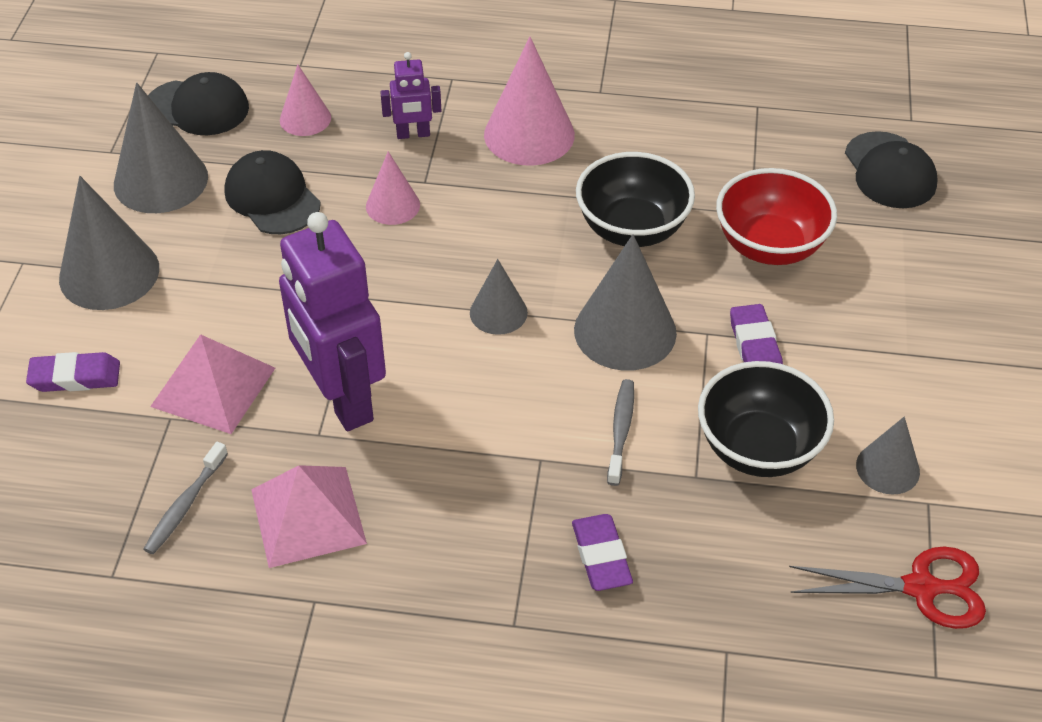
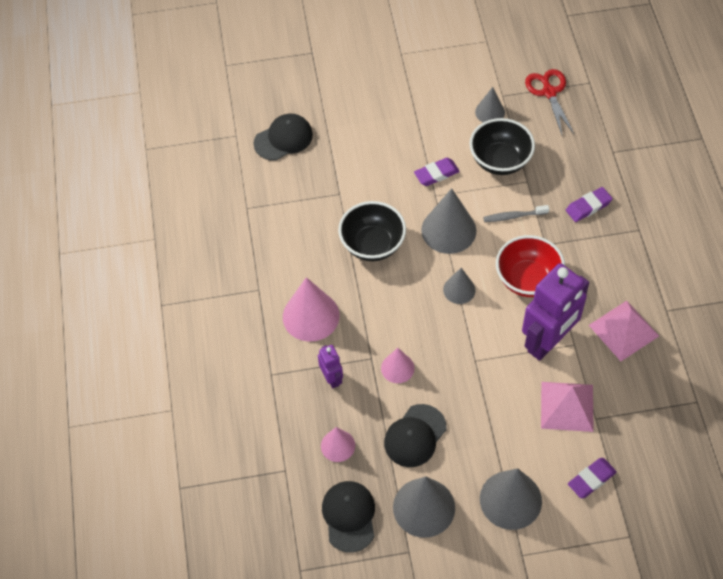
camera: 105 degrees left, 10 degrees up
(75, 377) = (591, 479): purple eraser -> purple eraser turned 75 degrees clockwise
(185, 505) = (644, 387): grey toothbrush -> none
(770, 246) = (362, 181): red bowl -> red bowl (527, 279)

